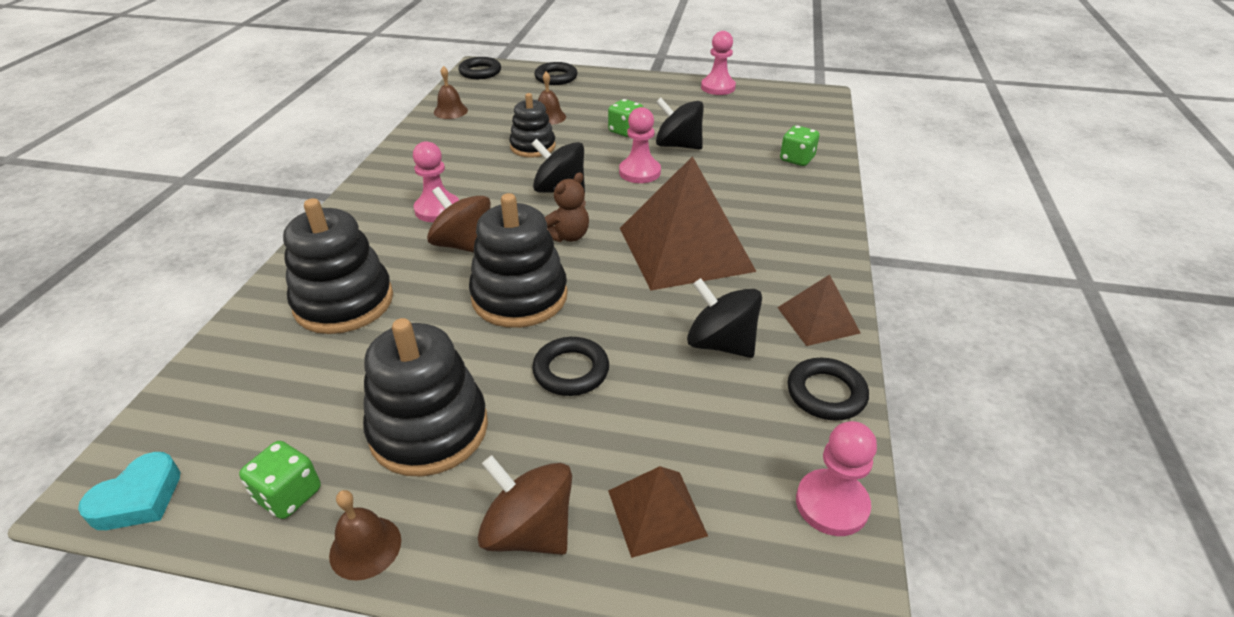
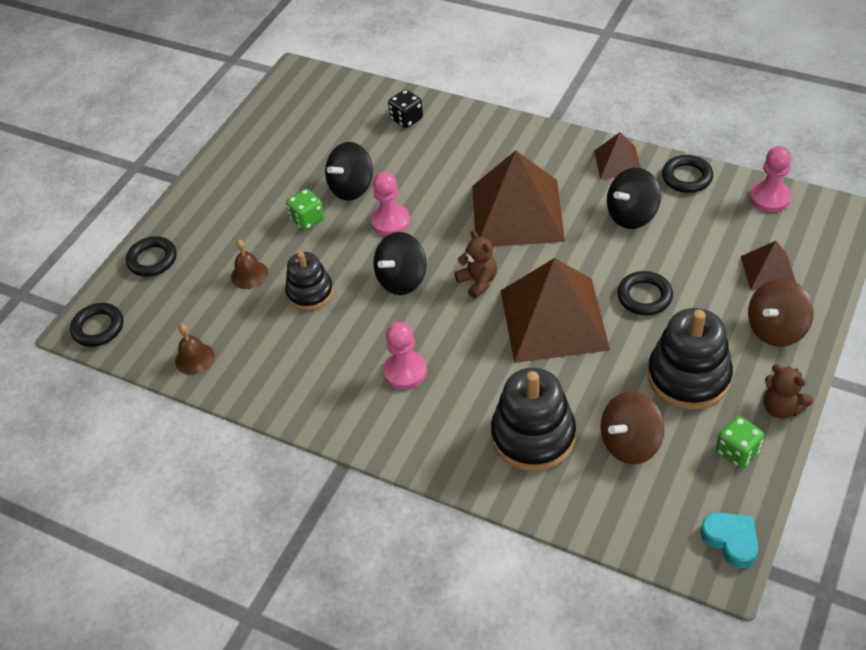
camera: 70 degrees left, 10 degrees up
(365, 547) = (781, 408): brown bell -> brown teddy bear
(463, 245) = (470, 353): brown spinning top -> brown spinning top (630, 443)
(519, 296) = (554, 319): black stacking toy -> brown pyramid
(718, 87) = (245, 138): pink pawn -> none
(797, 159) = (406, 119): green dice -> black dice

